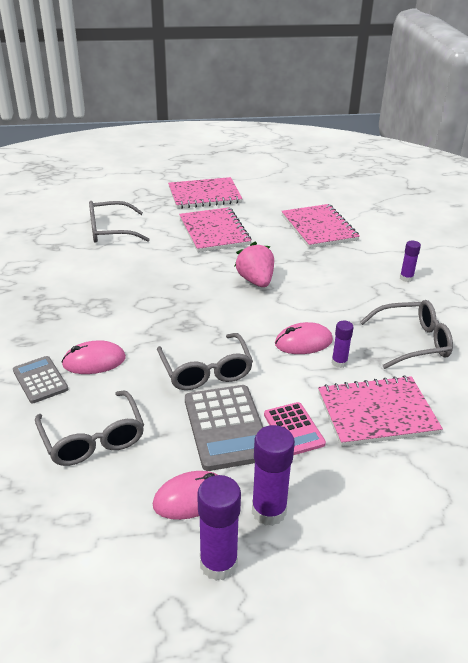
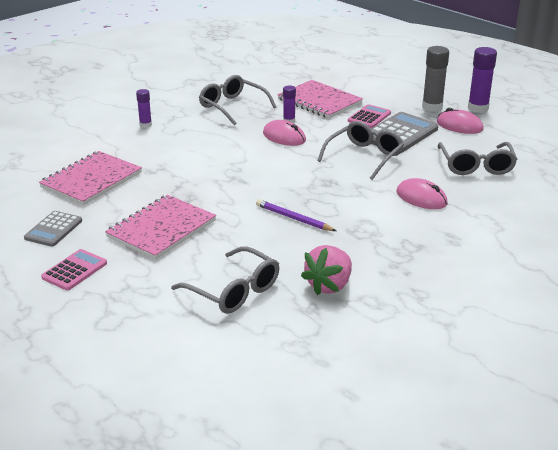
camera: 125 degrees left, 5 degrees down
(40, 380) = (471, 208): grey calculator -> grey calculator (53, 229)
(93, 439) = (476, 166): grey glasses -> grey glasses turned 150 degrees clockwise
(156, 283) = (293, 218): none -> purple pencil
(204, 195) = (74, 270): pink notebook -> pink calculator
(255, 281) = (228, 178): pink strawberry -> pink strawberry (329, 285)
(269, 511) = (432, 107): purple glue stick -> grey glue stick

